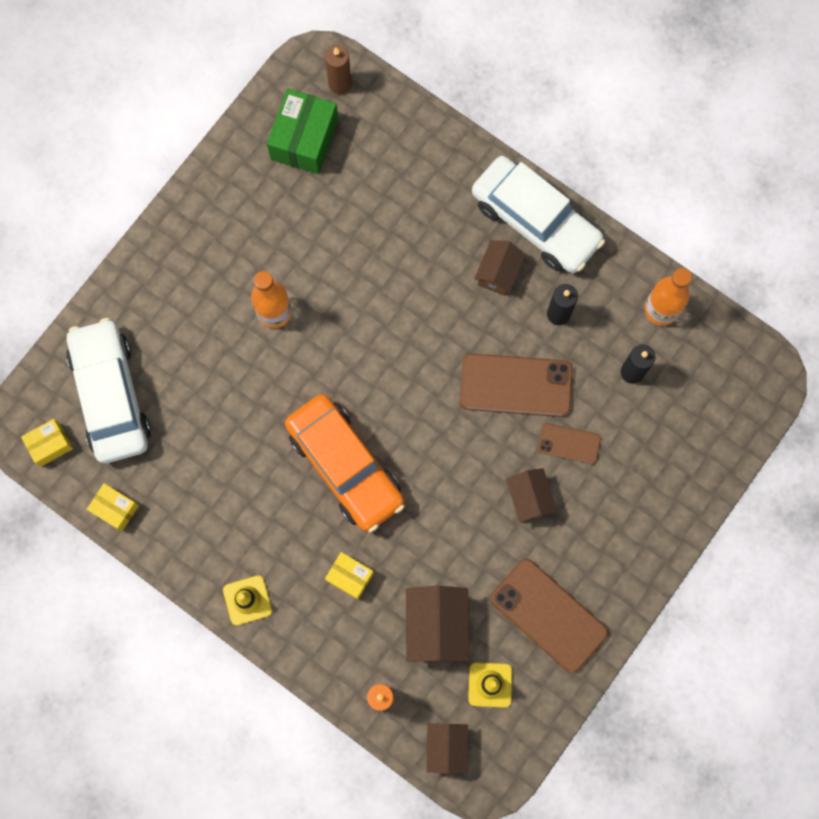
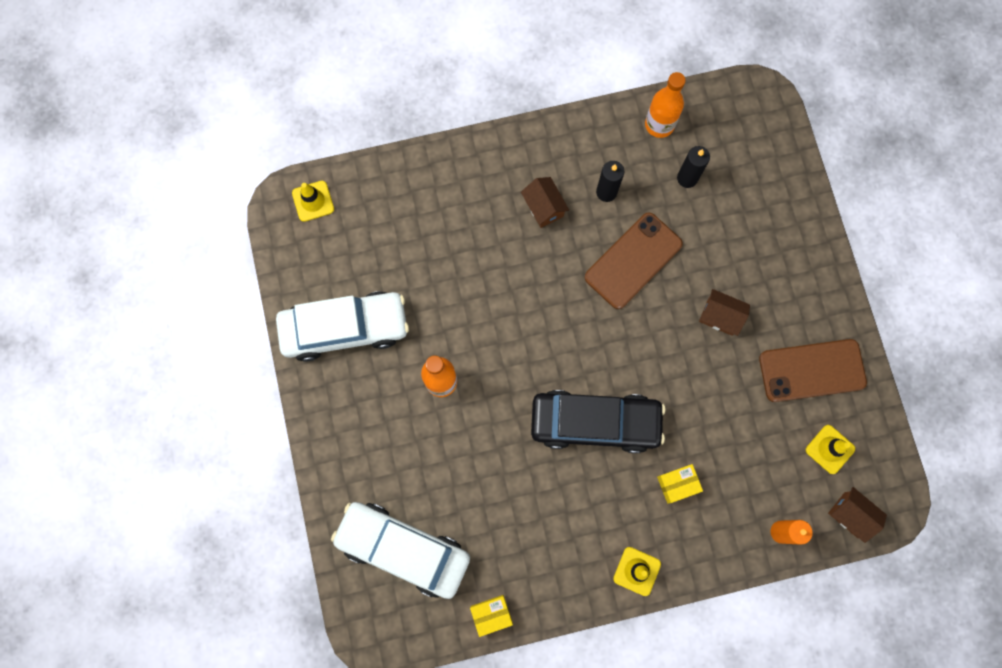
camera: 50 degrees left, 0 degrees up
(50, 445) = (402, 625): yellow box -> none
(304, 139) = (332, 258): green box -> none
(340, 84) = (313, 201): brown candle -> yellow traffic cone
(345, 466) = (595, 423): orange car -> black car
(436, 626) = (760, 453): brown house -> none
(535, 221) = (528, 153): white car -> white car (345, 328)
(569, 443) = (703, 259): brown phone -> none

